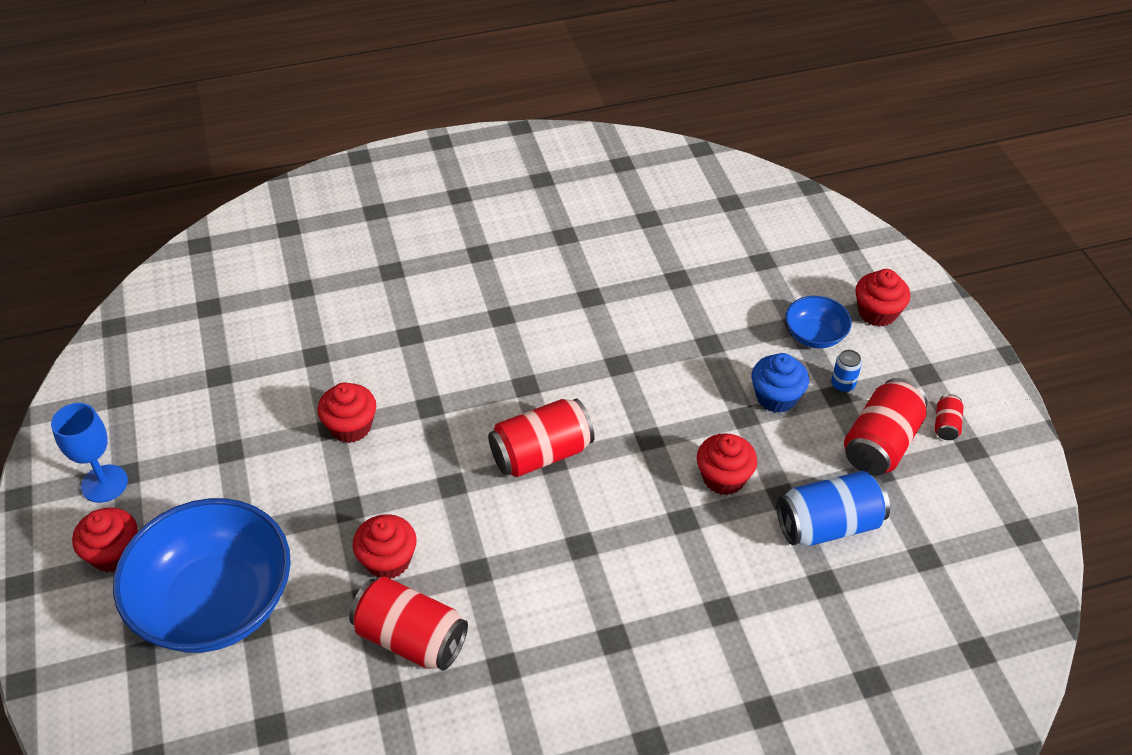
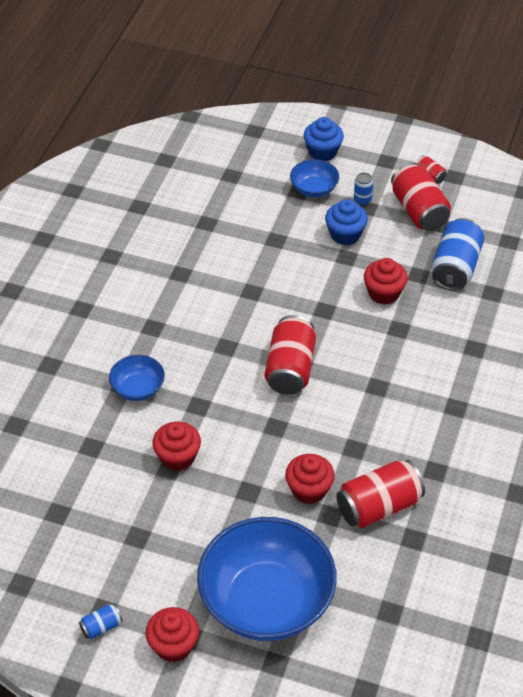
camera: 55 degrees left, 0 degrees up
(104, 484) = (101, 627): blue goblet -> blue can
(414, 348) = (138, 388): none -> blue bowl
(877, 313) = (322, 152): red cupcake -> blue cupcake

